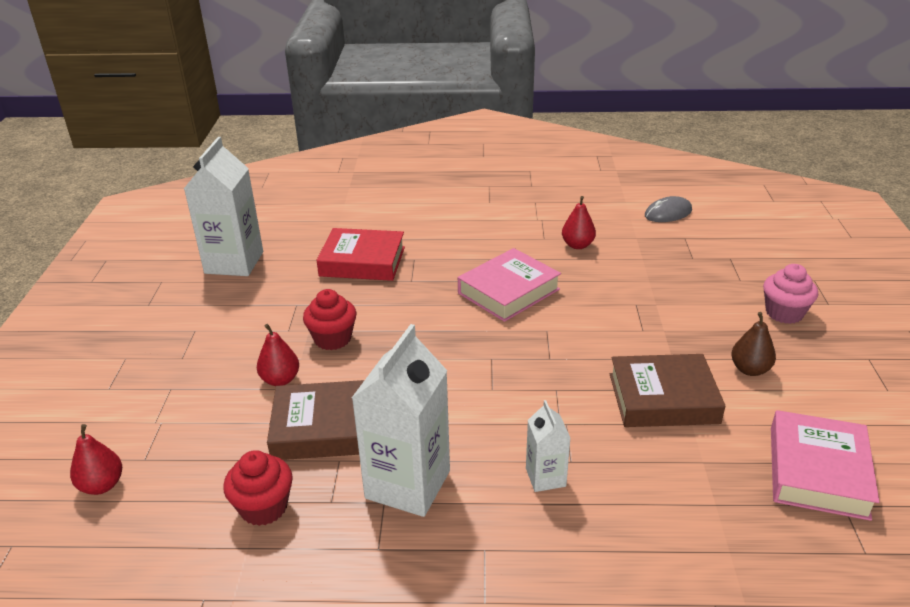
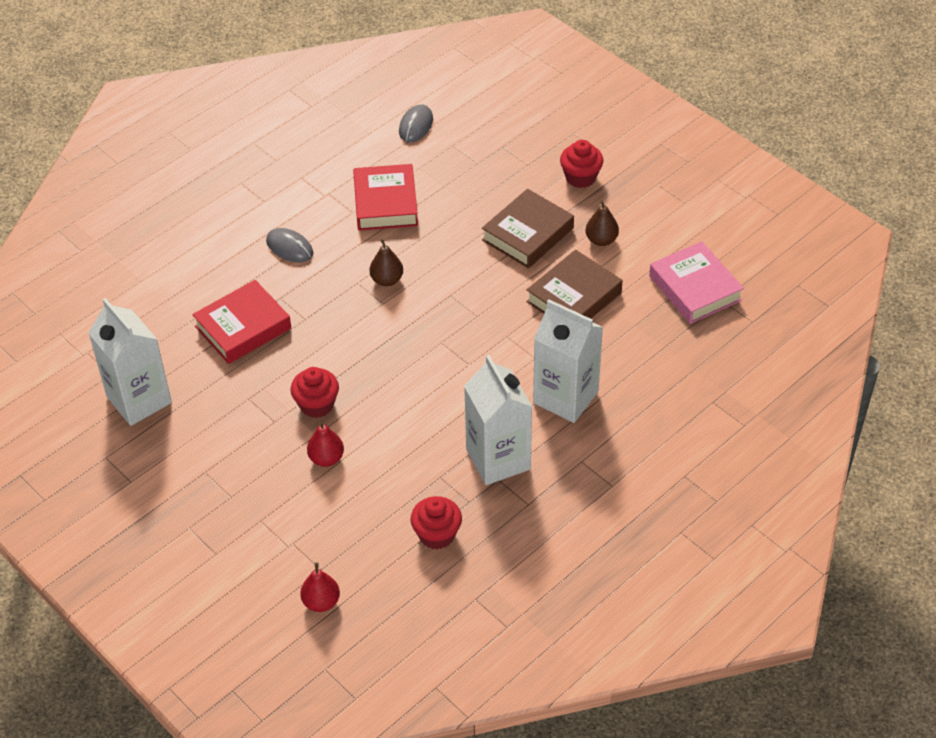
camera: 45 degrees left, 15 degrees up
(323, 428) = (402, 466): brown book -> brown book (528, 234)
(466, 235) = (289, 247): none -> grey mouse
(508, 291) = (387, 280): pink book -> brown pear
(545, 477) = (565, 397): white carton -> white carton, size x1.98
(577, 245) = (385, 203): red pear -> red book
(784, 313) = (580, 177): pink cupcake -> red cupcake

